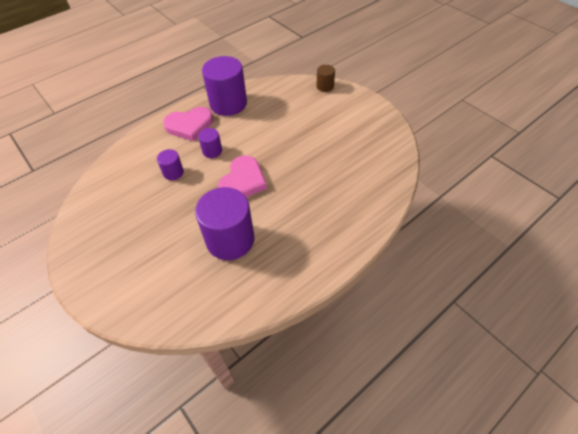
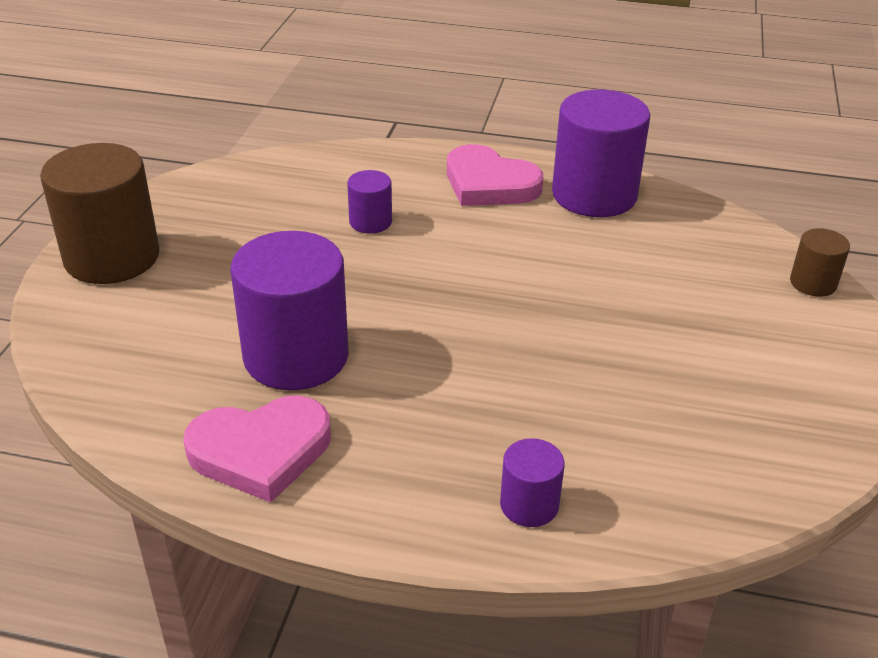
camera: 50 degrees right, 15 degrees down
(98, 273) = (112, 257): none -> brown cylinder
(212, 151) = (464, 236): purple cylinder -> purple cylinder (529, 505)
(243, 181) = (438, 304): pink heart -> pink heart (261, 451)

